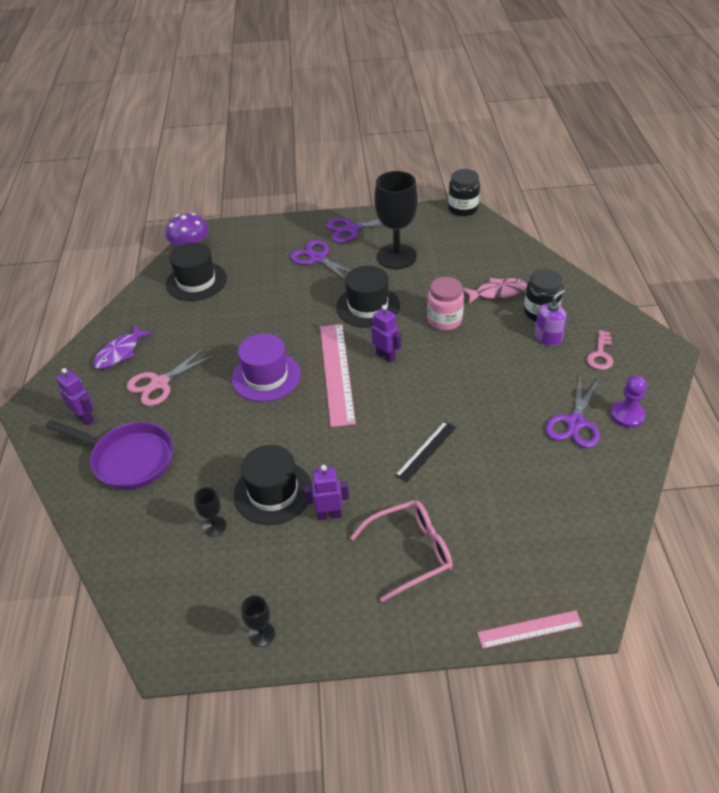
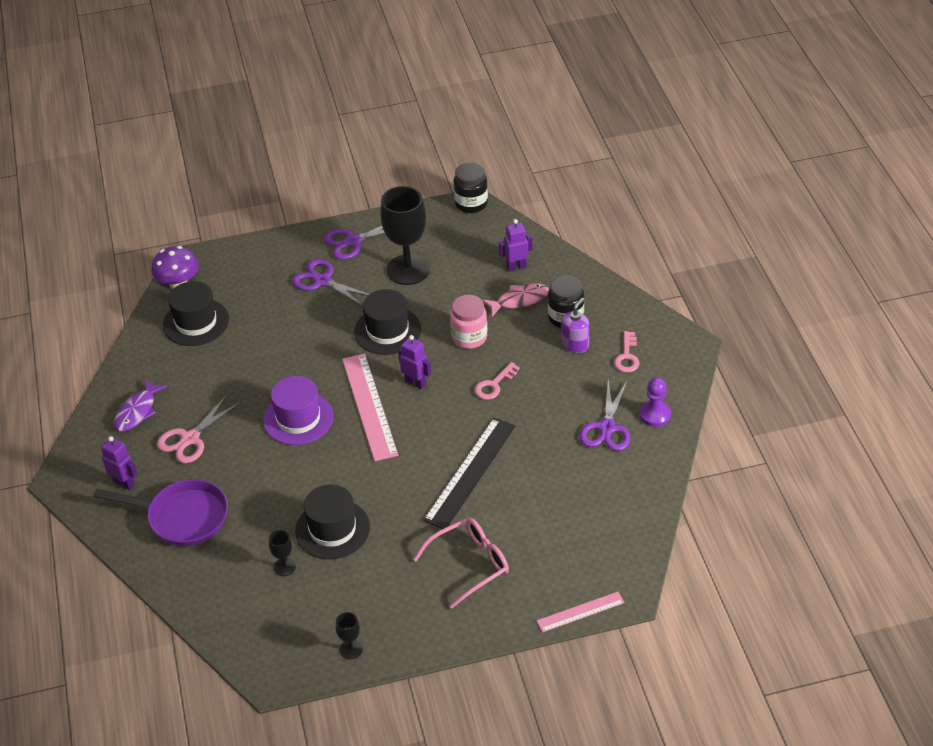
camera: 10 degrees left, 0 degrees up
(329, 514) = (390, 542): purple robot -> purple robot (516, 267)
(426, 451) = (470, 472): black ruler -> black ruler, size x1.80
(463, 367) = (494, 385): none -> pink key

